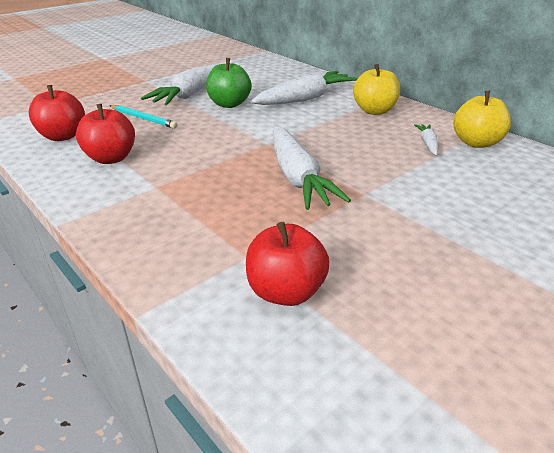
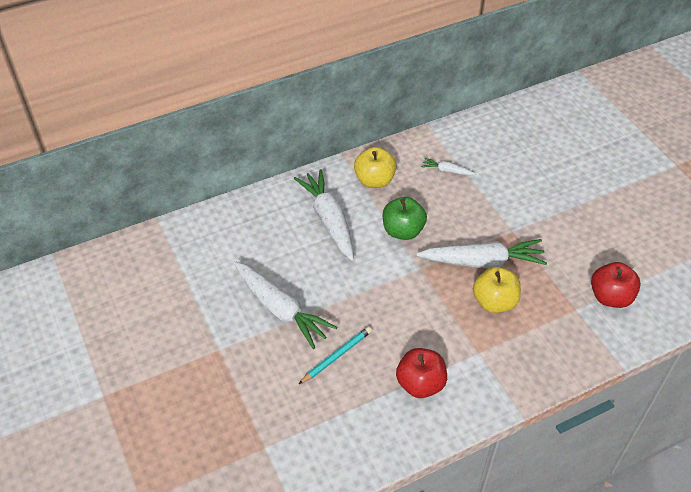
camera: 75 degrees left, 15 degrees up
(63, 136) = (360, 426): red apple -> none
(229, 104) = (322, 281): green apple -> green apple (403, 231)
(476, 143) = (452, 144): yellow apple -> yellow apple (494, 302)

